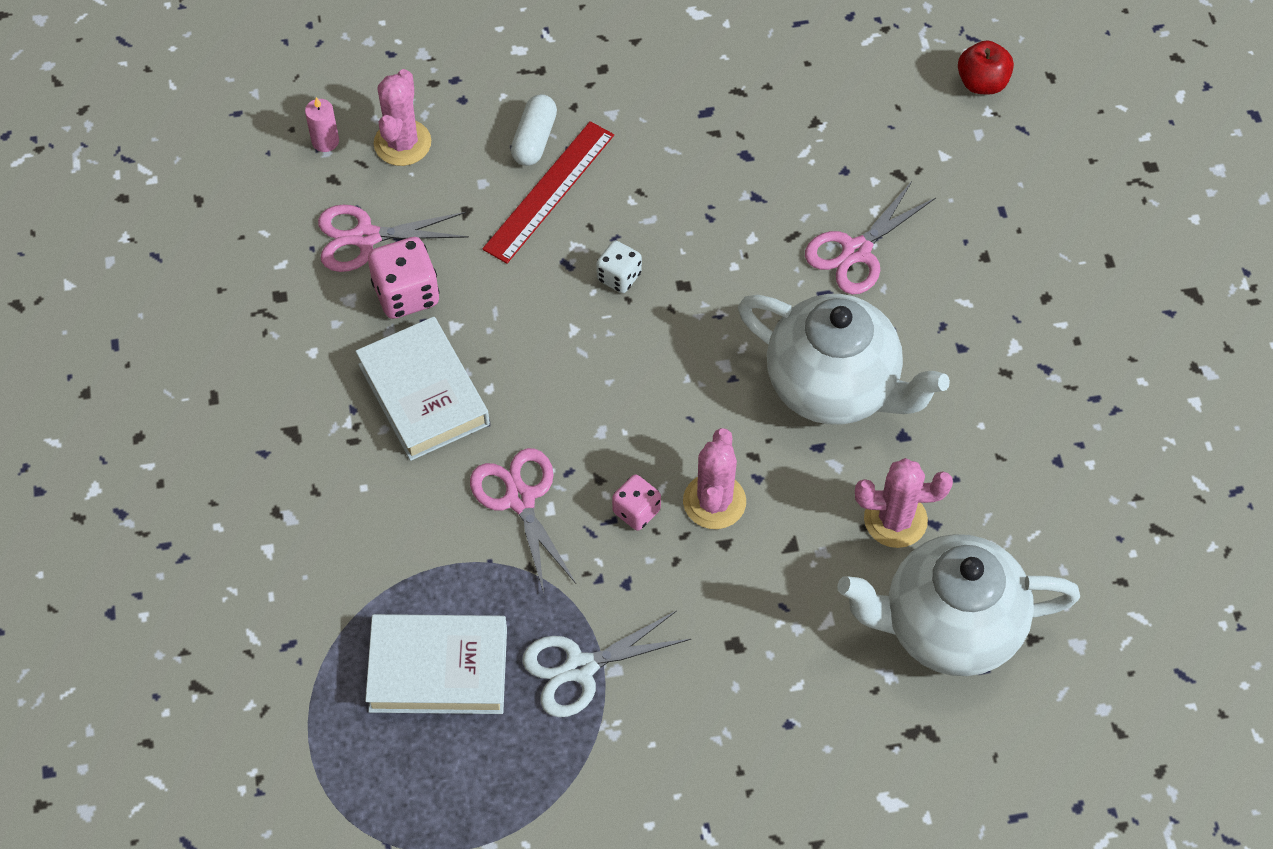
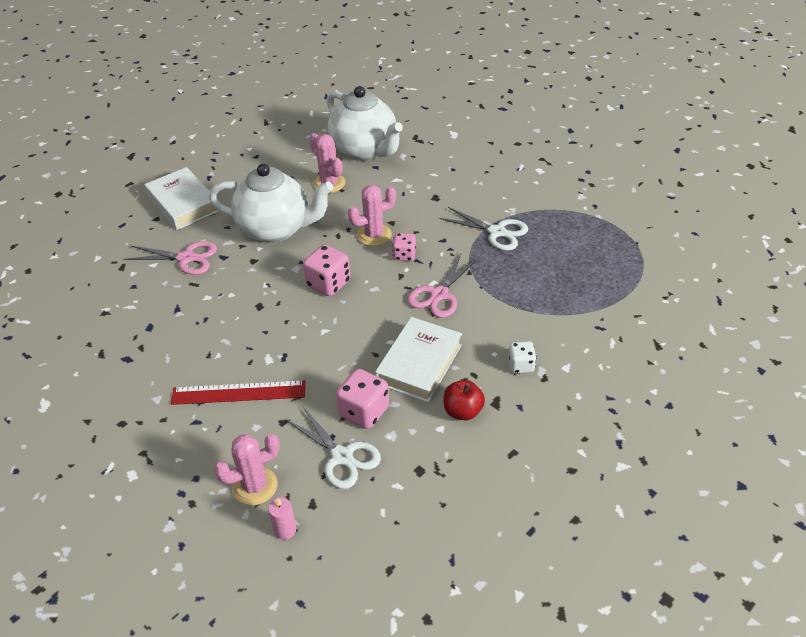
camera: 125 degrees left, 15 degrees down
(365, 237) = (342, 456): pink scissors -> white scissors
(438, 669) = (549, 272): white book -> white book (183, 203)
(534, 139) = (203, 422): white capsule -> none
(619, 277) = (275, 332): white dice -> white dice (521, 365)
(658, 384) = (328, 283): none -> pink dice
(834, 387) = (276, 229): white teapot -> white teapot turned 105 degrees clockwise
(982, 83) = (33, 266): red apple -> red apple (463, 411)

